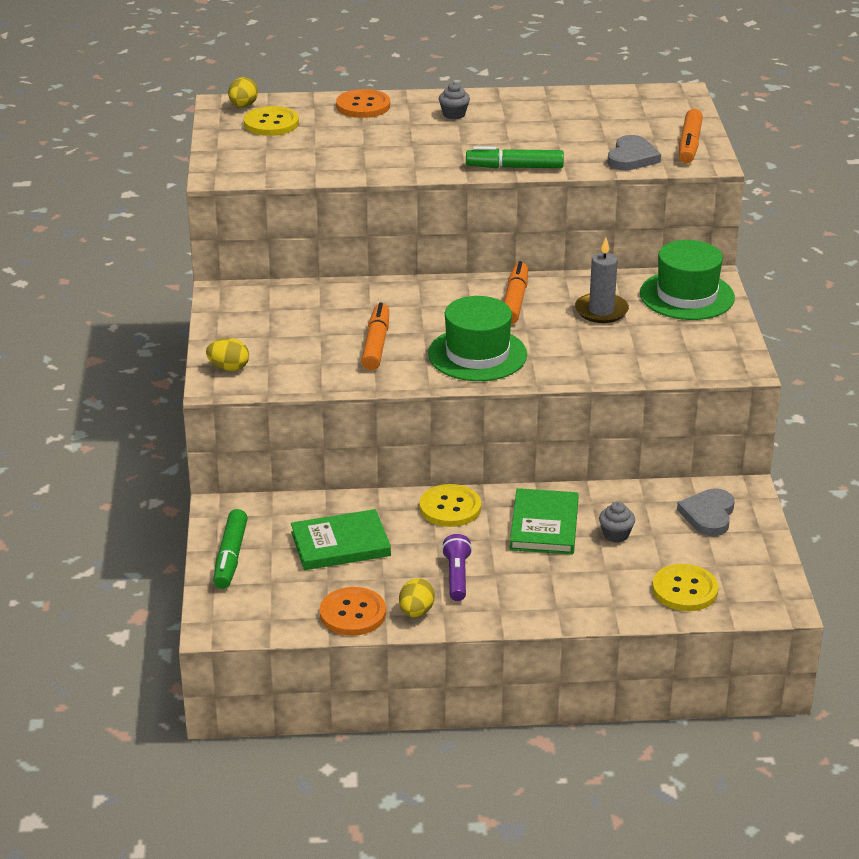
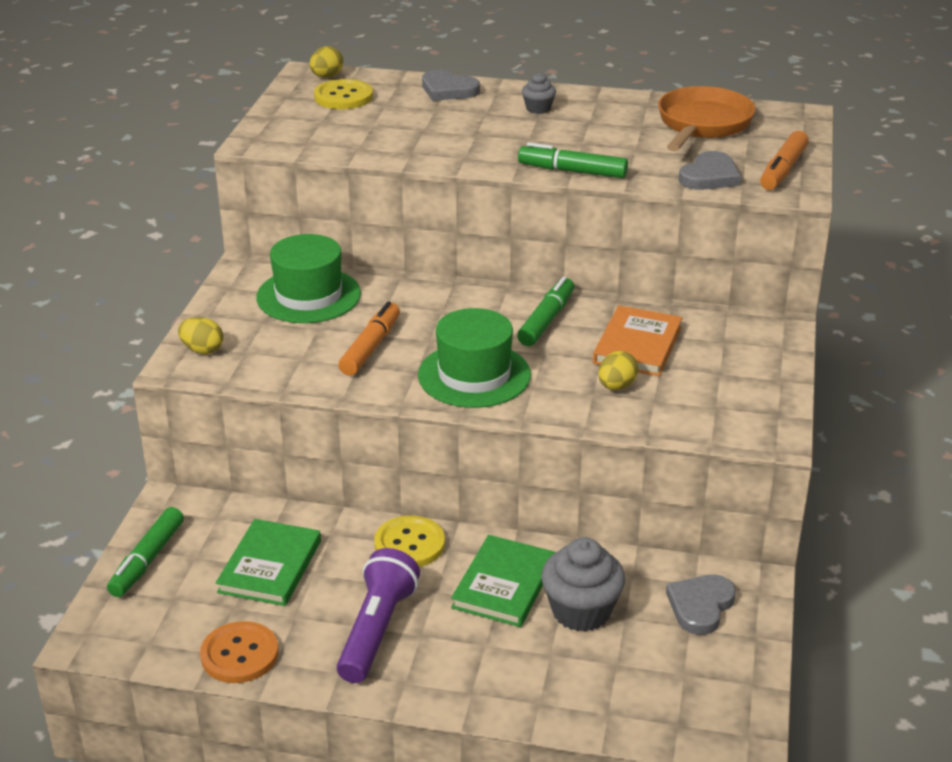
camera: 15 degrees right, 0 degrees up
(340, 544) = (270, 566): green book -> green book turned 75 degrees counterclockwise
(363, 106) = (448, 90): orange button -> grey heart
(416, 612) = (310, 666): yellow egg -> yellow egg (616, 386)
(457, 576) = (376, 630): purple flashlight -> purple flashlight, size x1.64
(514, 301) = (546, 320): orange marker -> green marker
(601, 311) = (637, 345): grey candle -> orange book
(603, 112) = (702, 125): none -> orange pan
(616, 534) = (581, 611): grey cupcake -> grey cupcake, size x1.93
(684, 590) = (632, 699): yellow button -> none
(687, 296) = (744, 341): green hat -> green hat (308, 296)

